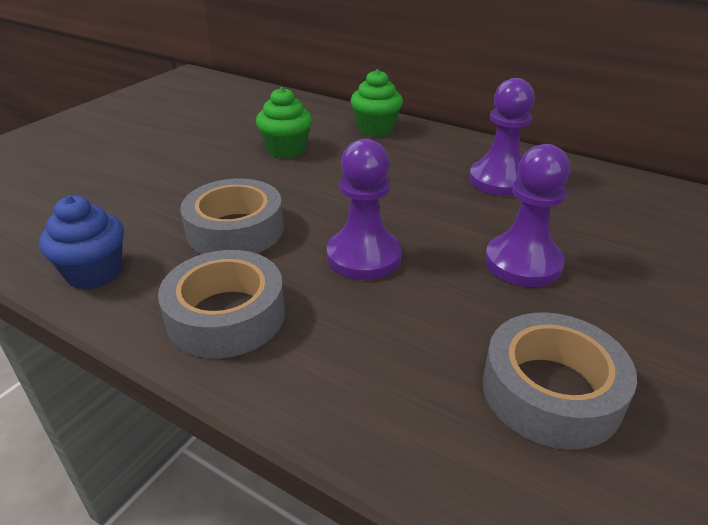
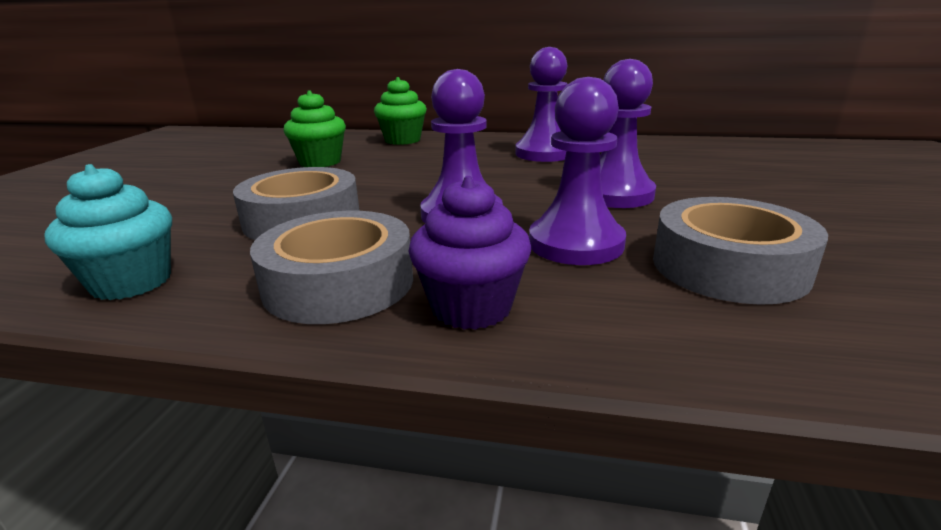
camera: 20 degrees left, 10 degrees down
(94, 273) = (131, 282): blue cupcake -> turquoise cupcake
(304, 371) = (471, 307): none -> purple cupcake
(436, 322) = (576, 244): none -> purple pawn

